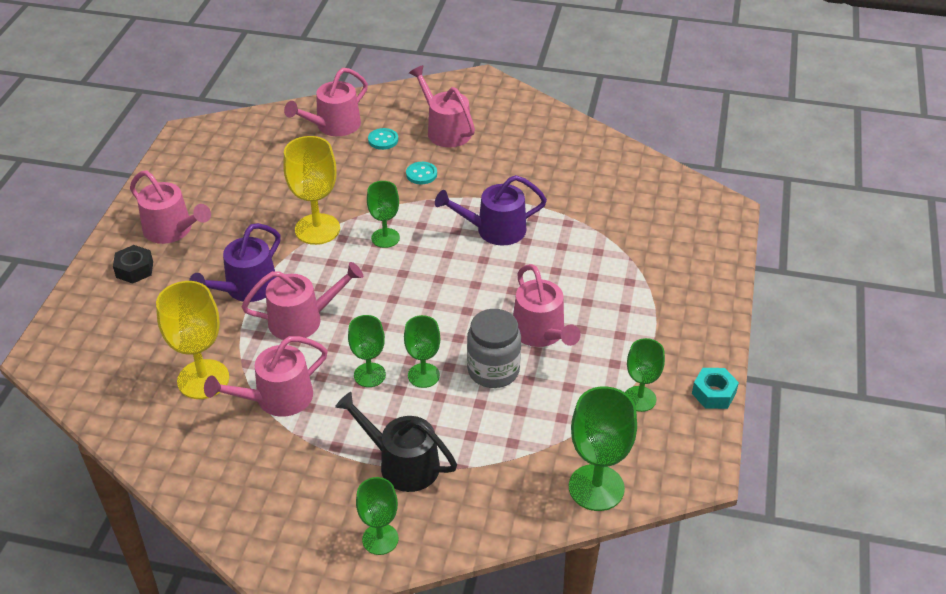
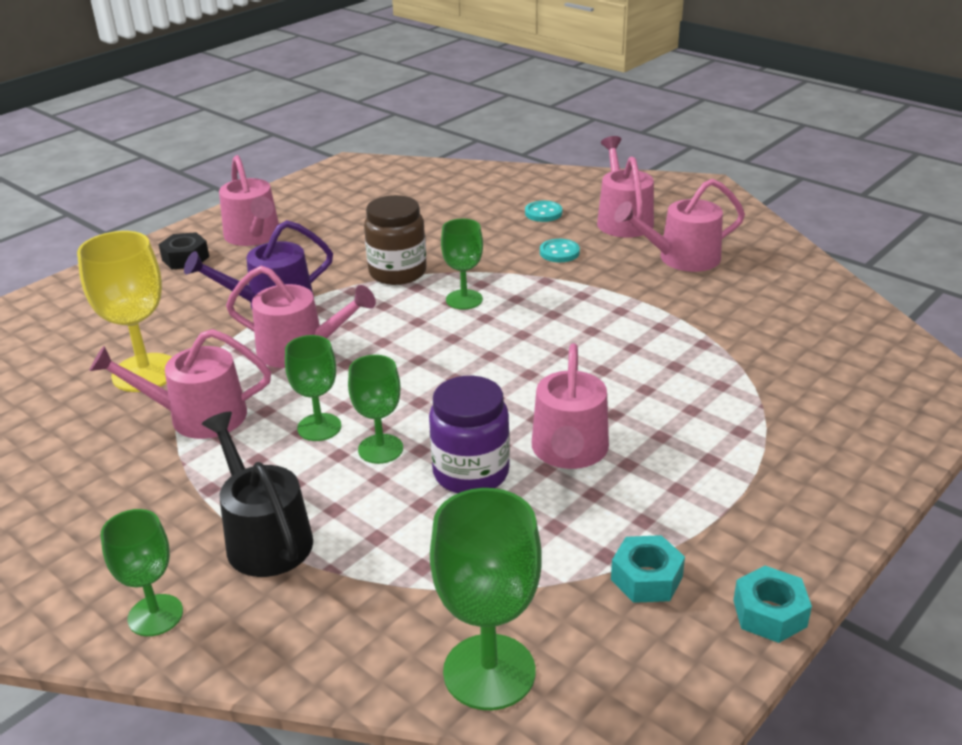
camera: 30 degrees right, 10 degrees down
(317, 229) = (397, 272): yellow goblet -> brown jar
(334, 126) = (501, 190): pink watering can -> pink watering can (682, 258)
(493, 370) = (471, 473): grey jar -> purple jar
(495, 230) = (601, 326): purple watering can -> none
(639, 399) = (646, 578): green goblet -> turquoise nut

